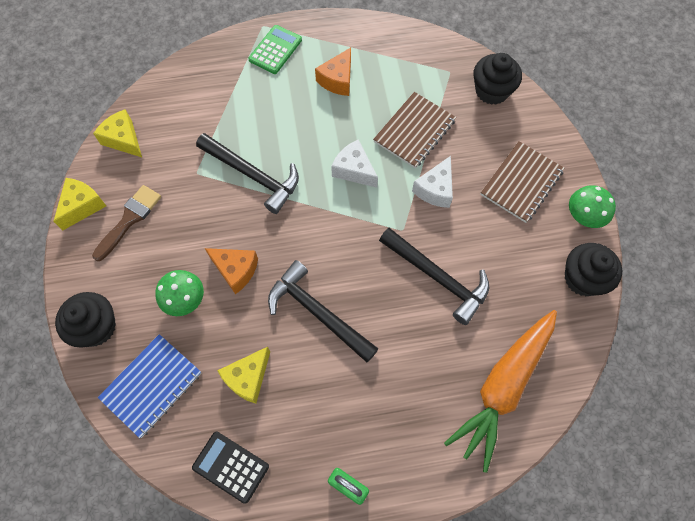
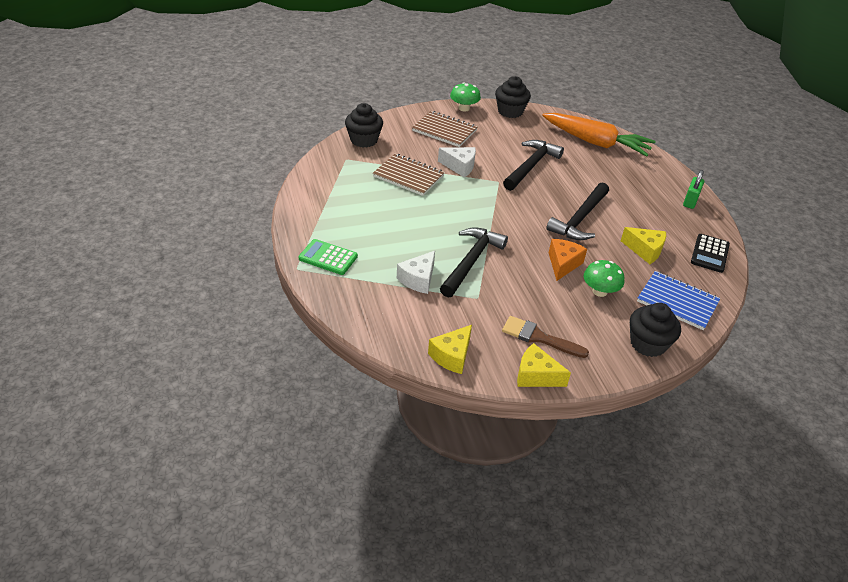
camera: 100 degrees left, 25 degrees down
(337, 80) = (361, 217): orange cheese -> none
(354, 170) = (452, 205): white cheese -> white cheese (418, 279)

